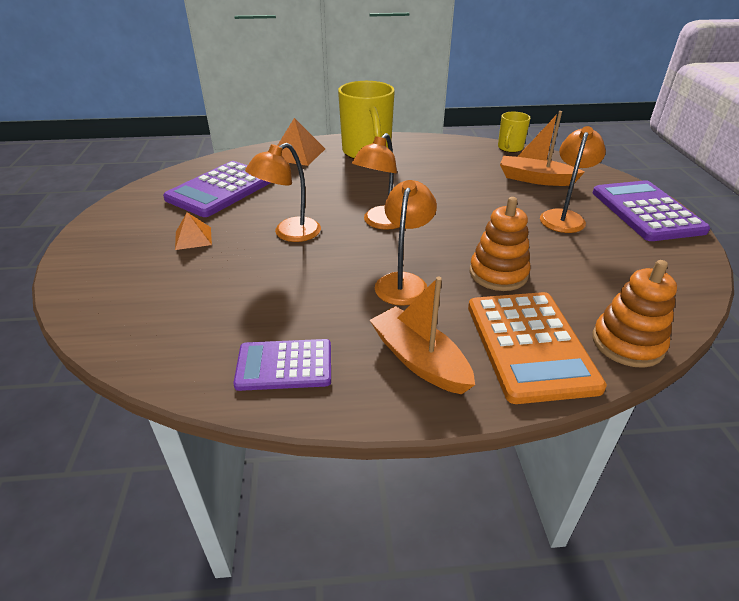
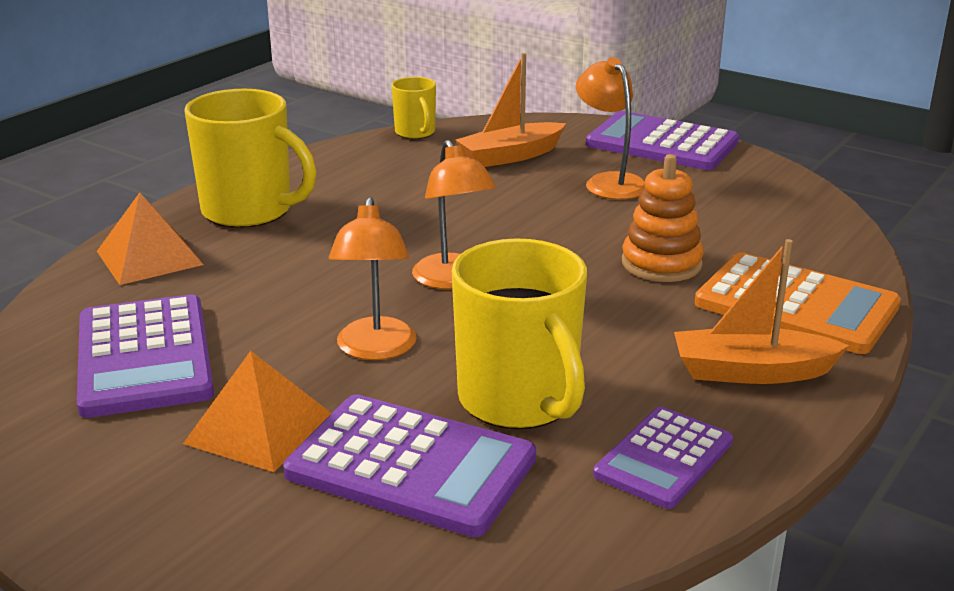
camera: 50 degrees left, 10 degrees down
(193, 238) = (259, 428): orange pyramid -> orange pyramid, size x1.60
(199, 288) = (411, 466): none -> purple calculator
(289, 292) = (519, 401): none -> yellow mug
(403, 282) = (601, 321): orange lamp -> none
(627, 343) = (846, 261): orange stacking toy -> none

